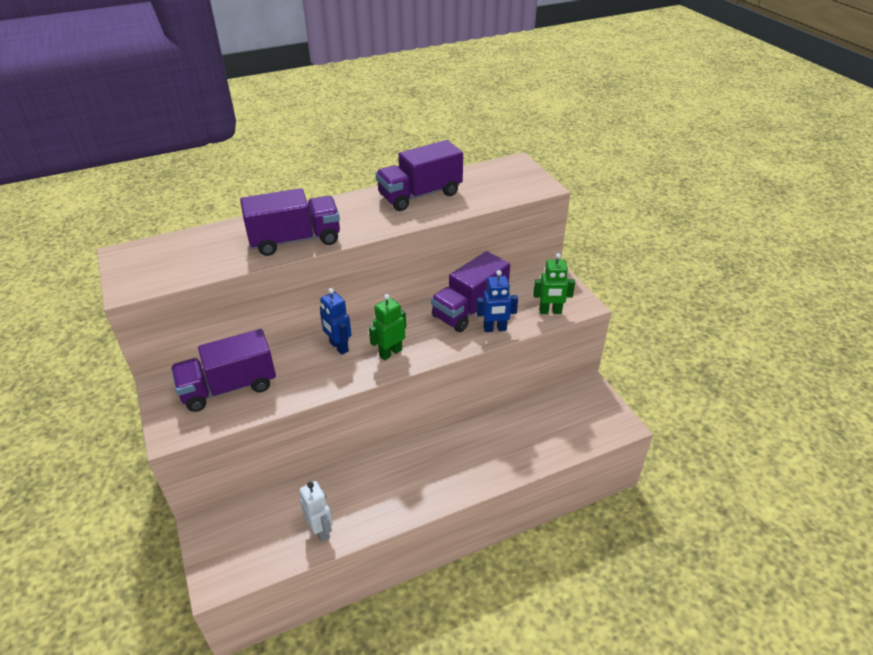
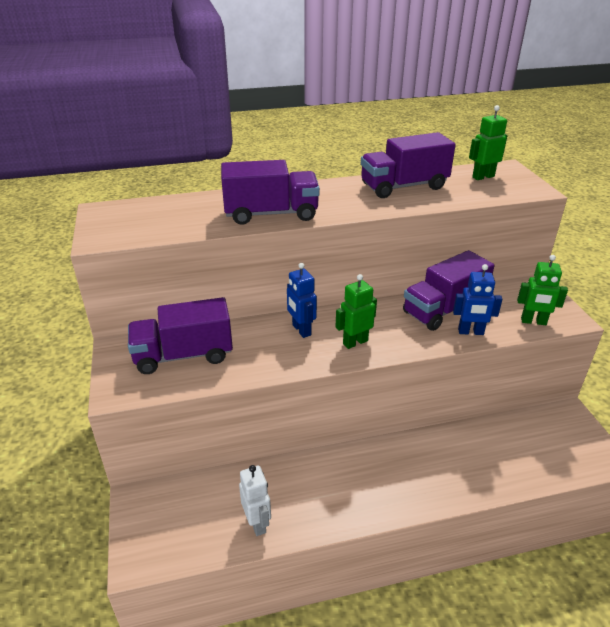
camera: 10 degrees right, 5 degrees down
(494, 176) = (483, 177): none -> green robot

